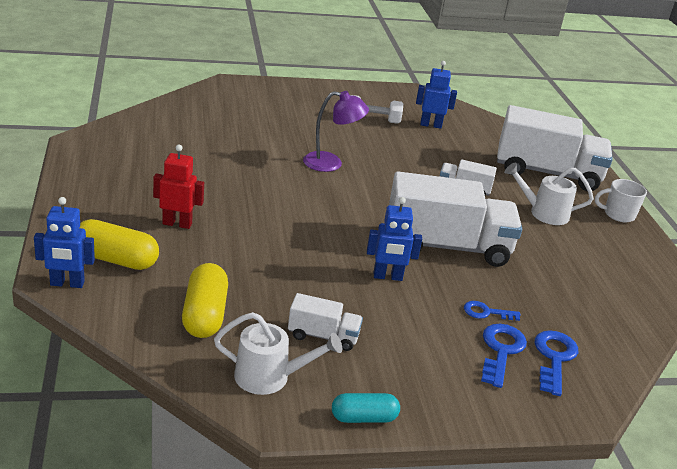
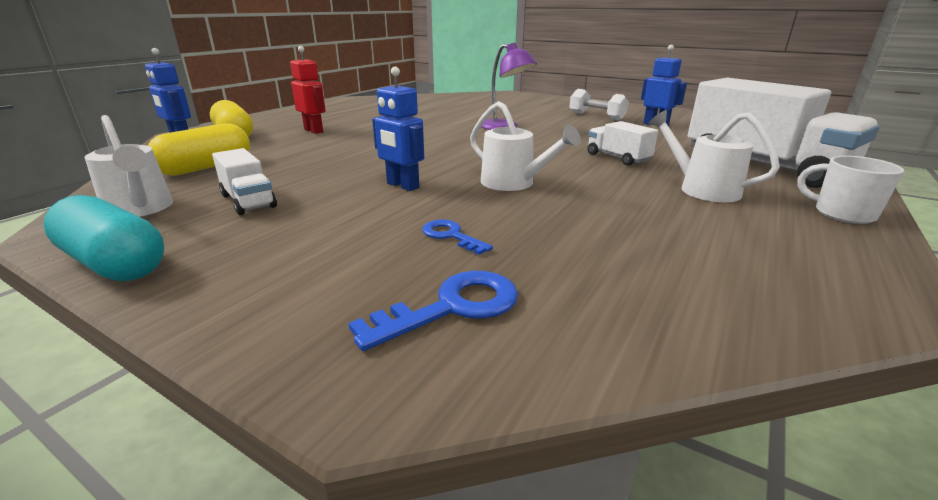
camera: 45 degrees right, 5 degrees down
(364, 418) = (115, 263): turquoise capsule -> turquoise capsule, size x1.55
(446, 246) = (514, 183): white truck -> white watering can
(501, 351) = (392, 272): blue key -> none

